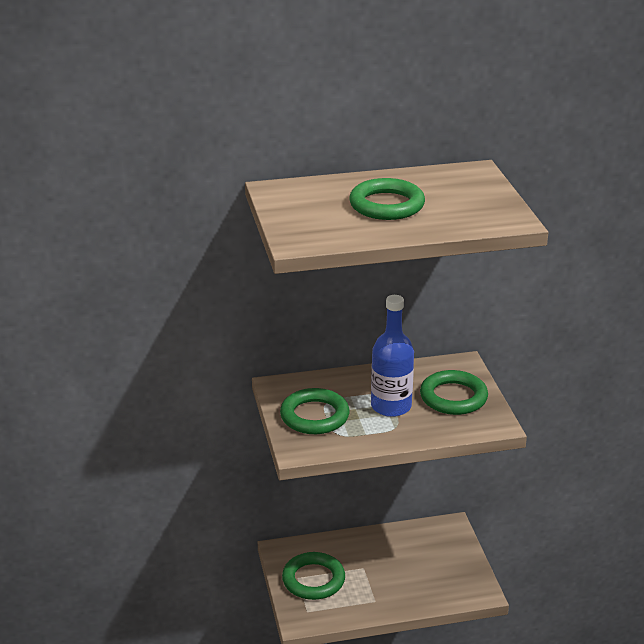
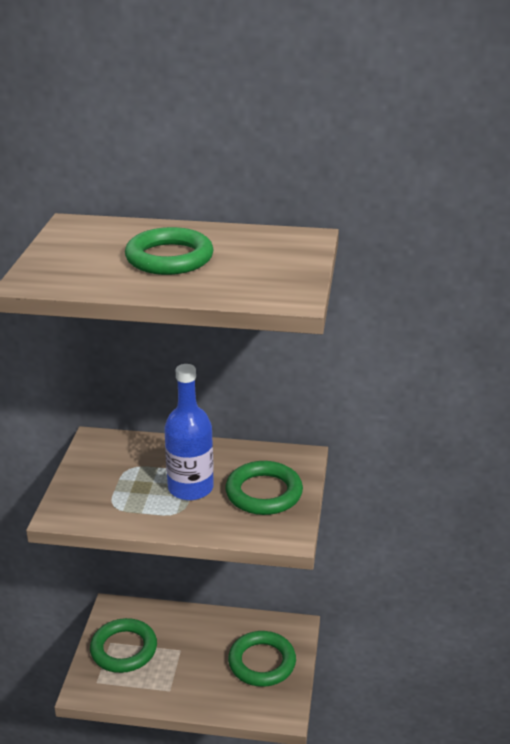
camera: 20 degrees right, 0 degrees up
(314, 416) = (105, 481): green ring -> green ring (262, 662)

